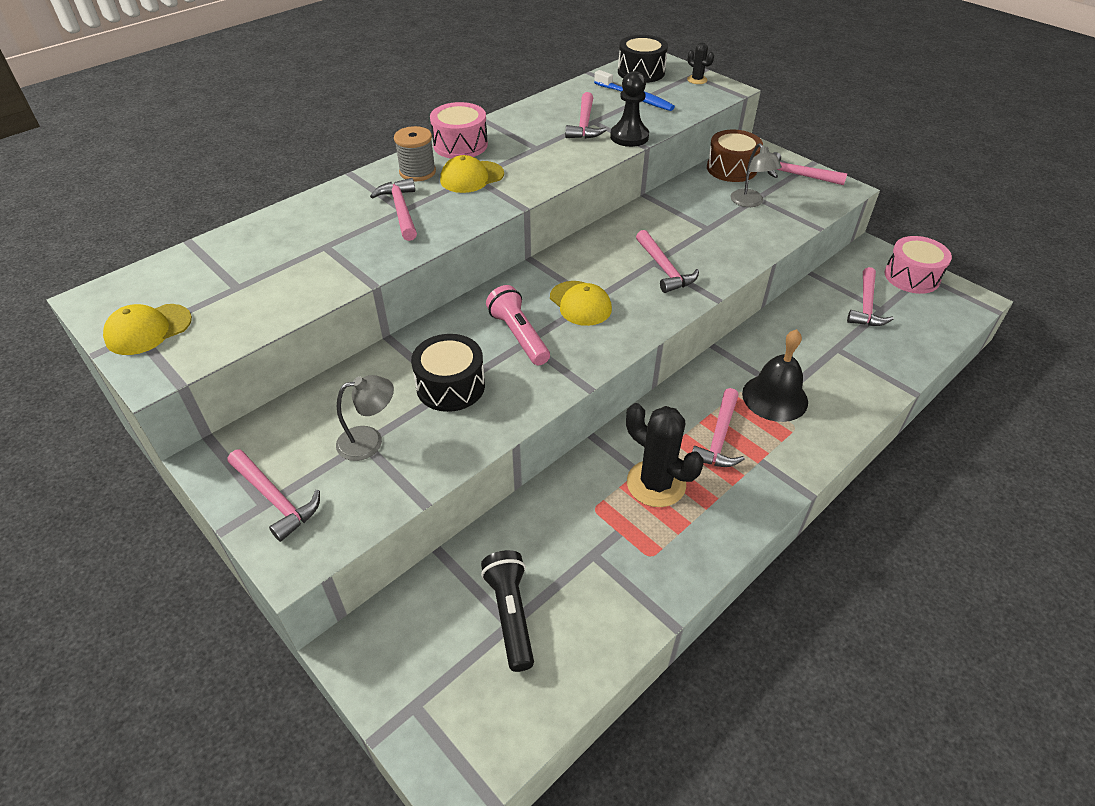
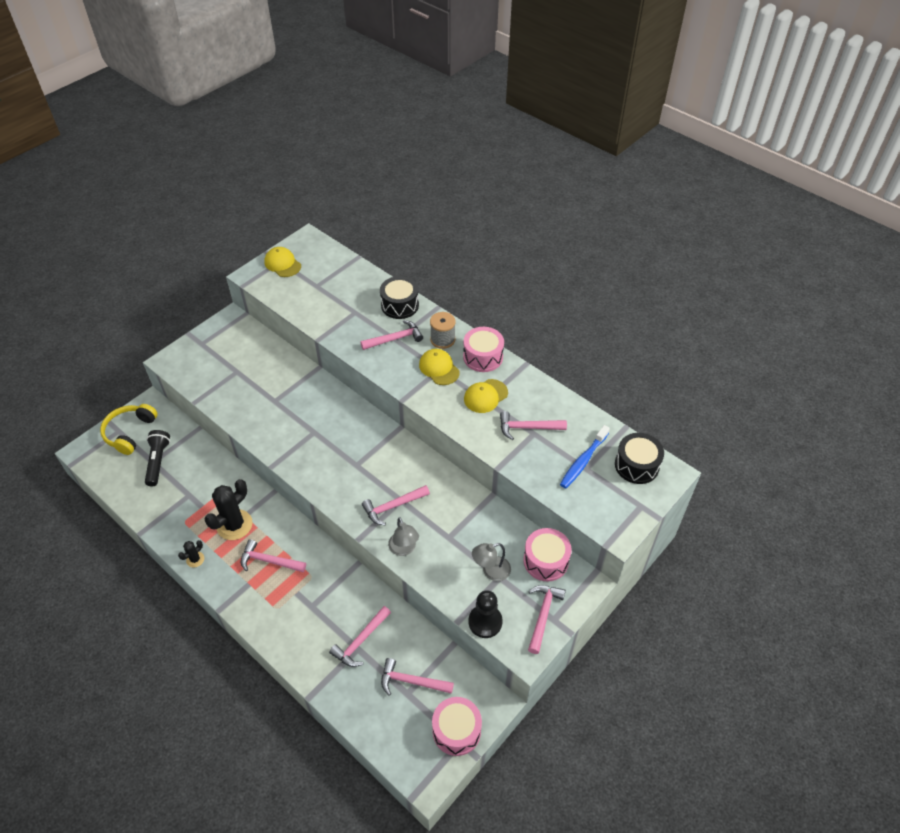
camera: 85 degrees right, 5 degrees up
(275, 499) = (204, 347): pink hammer -> pink hammer (361, 641)
(369, 441) = (238, 374): grey lamp -> grey lamp (404, 549)
(424, 680) = (130, 432): none -> yellow headphones
(450, 386) = (277, 401): black drum -> black drum (400, 305)
(510, 614) = (158, 461): black flashlight -> black flashlight turned 75 degrees counterclockwise
(519, 336) = (319, 428): pink flashlight -> none
(580, 303) = (352, 458): yellow cap -> yellow cap (485, 396)
(629, 137) = (511, 458): black pawn -> black pawn (485, 622)
(697, 80) = (631, 509): black cactus -> black cactus (195, 559)
(731, 168) = (545, 561): brown drum -> pink drum
(775, 397) = (305, 598): black bell -> none

